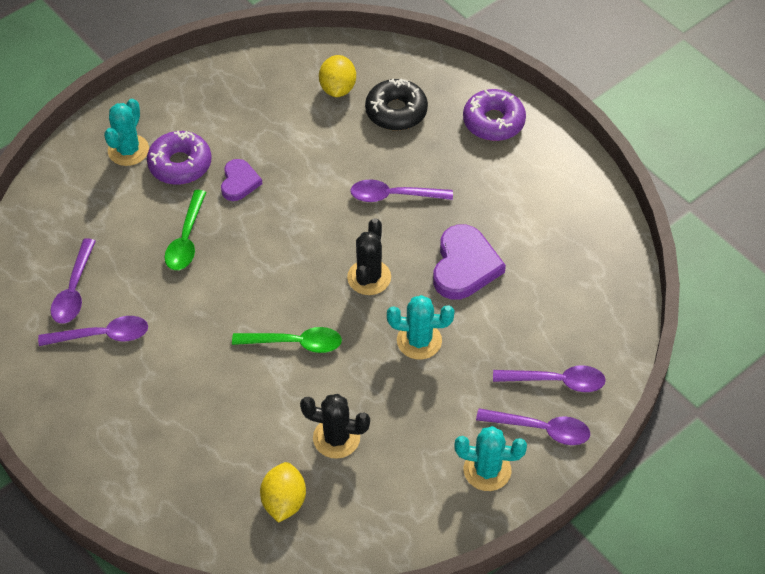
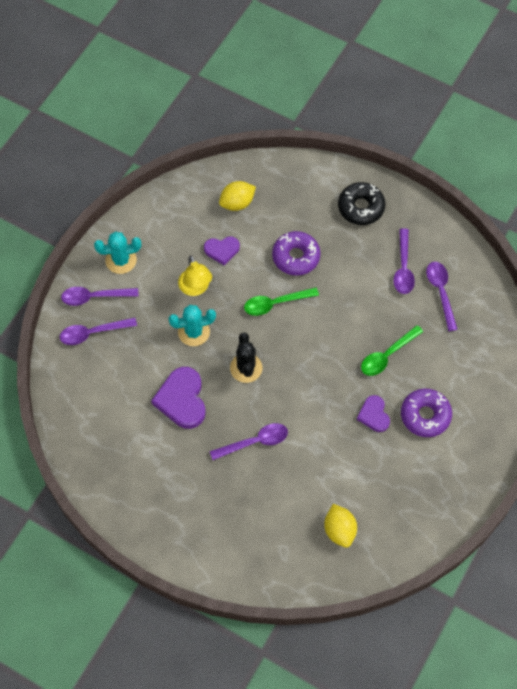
camera: 160 degrees right, 10 degrees up
(102, 335) = (403, 268): purple spoon -> purple spoon turned 60 degrees counterclockwise
(128, 150) = (470, 414): turquoise cactus -> none
(186, 239) = (387, 355): green spoon -> green spoon turned 120 degrees counterclockwise
(284, 501) = (237, 203): yellow lemon -> yellow lemon turned 75 degrees clockwise
(336, 438) = (222, 250): black cactus -> purple heart
(394, 396) = (195, 288): none -> yellow lamp
(396, 111) = (283, 523): black donut -> black donut (361, 207)
(493, 122) = (202, 540): purple donut -> purple donut (296, 257)

